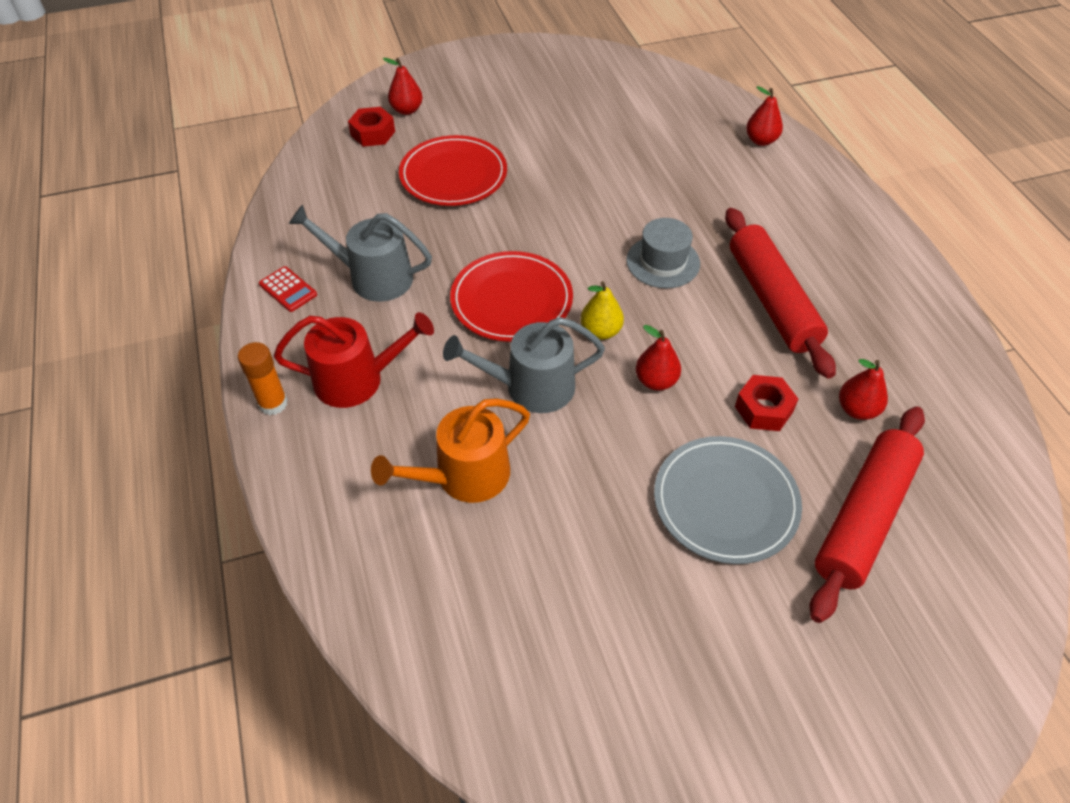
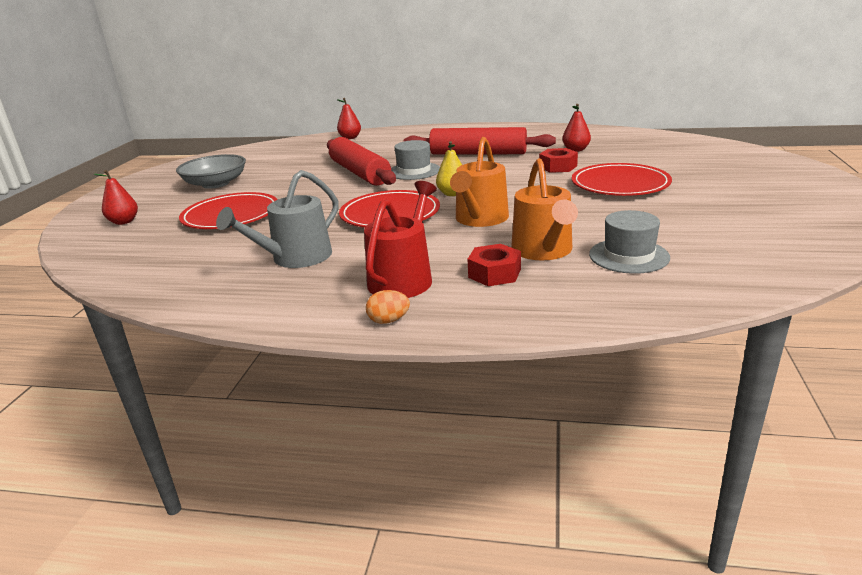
camera: 60 degrees left, 25 degrees down
(273, 403) = (388, 320): orange glue stick -> orange egg
(288, 289) = (254, 297): red calculator -> none
(373, 133) = (124, 238): red nut -> red nut (494, 273)
(480, 563) = (629, 256): none -> grey hat
(531, 387) = (480, 219): grey watering can -> orange watering can
(533, 113) = (215, 184): none -> grey bowl
(656, 381) = (511, 186): red pear -> none
(725, 502) = (620, 184): grey plate -> red plate
(863, 517) = (650, 159): red rolling pin -> red rolling pin (359, 173)

